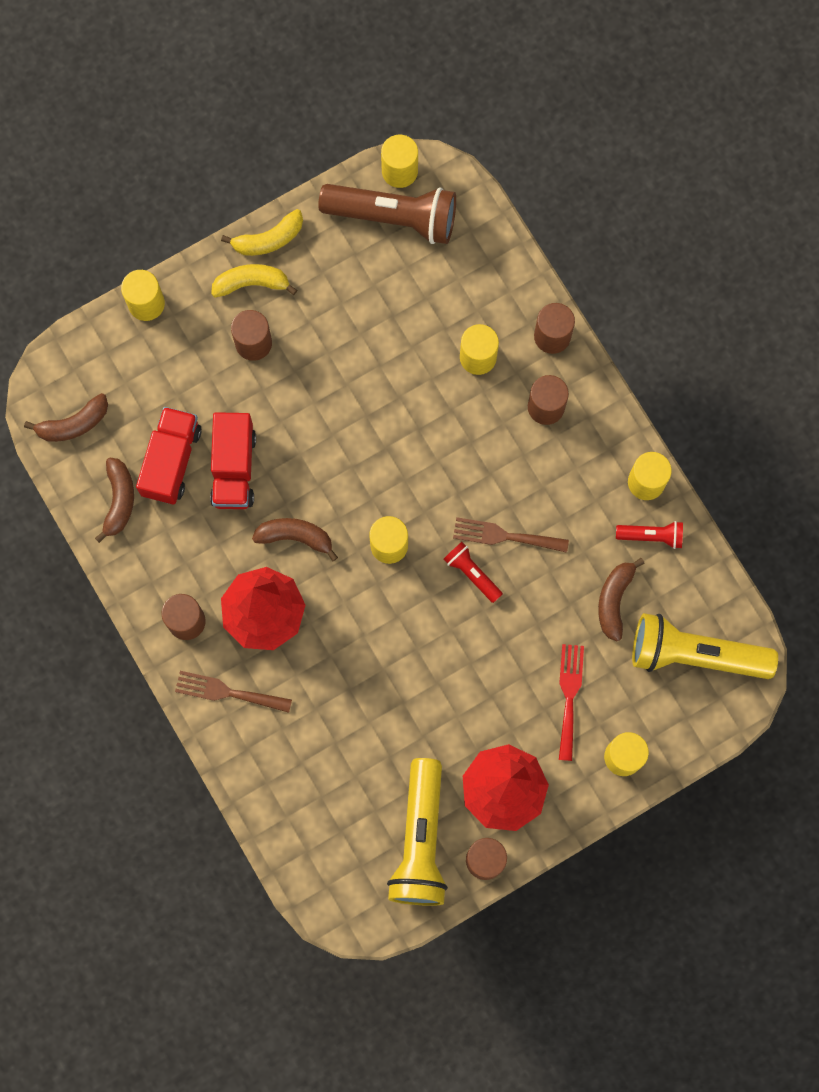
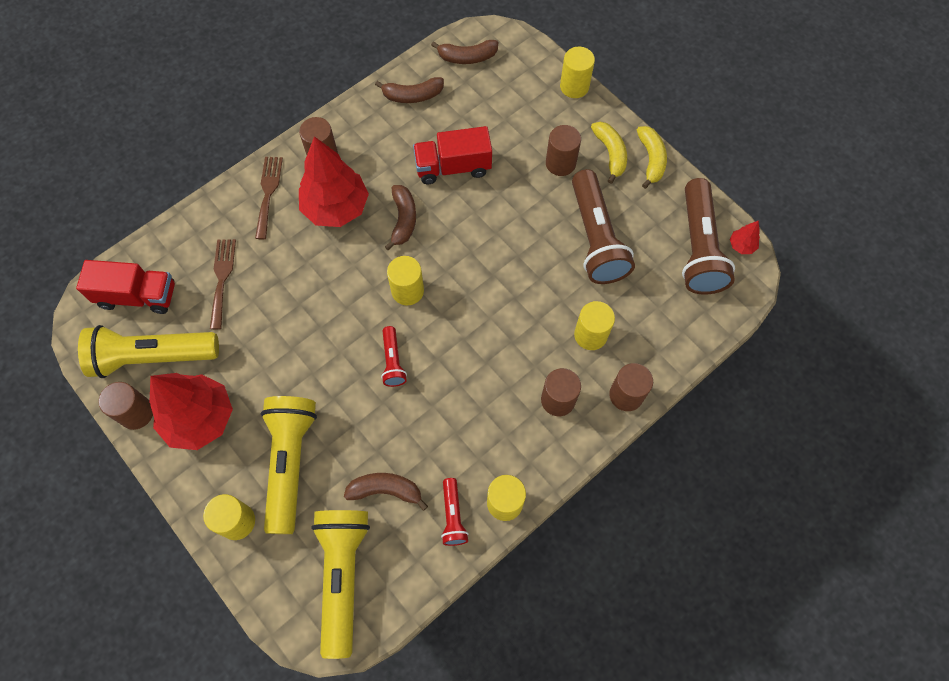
camera: 80 degrees right, 10 degrees down
(74, 424) = (467, 57): brown banana -> brown banana turned 60 degrees counterclockwise
(171, 461) = (450, 124): red truck -> red truck (137, 296)
(269, 239) = (651, 159): yellow banana -> yellow banana turned 150 degrees counterclockwise
(361, 325) = (595, 238): none -> brown flashlight
(399, 171) = (741, 245): yellow cylinder -> red tree
(472, 573) = (393, 361): red flashlight -> red flashlight turned 135 degrees clockwise
(504, 536) = (431, 383): brown fork -> brown fork (222, 279)
(569, 696) = (290, 463): red fork -> yellow flashlight

